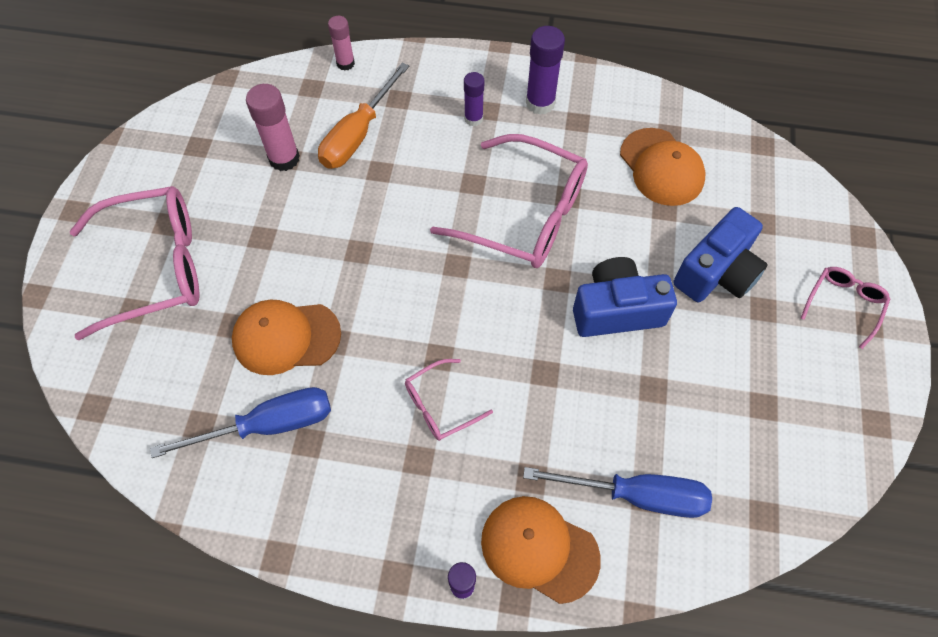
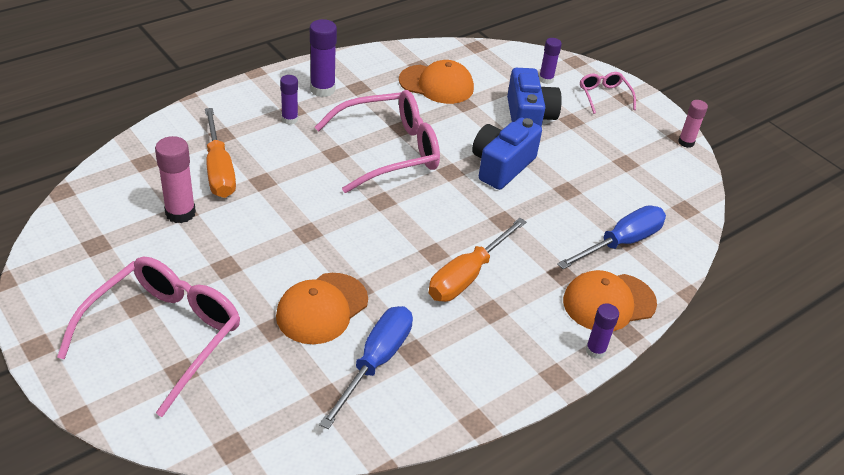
camera: 50 degrees left, 20 degrees down
(345, 63) = (153, 135): pink glue stick -> pink glue stick (686, 142)
(440, 405) = (467, 275): pink glasses -> orange screwdriver
(796, 237) = (546, 79): none -> purple glue stick

